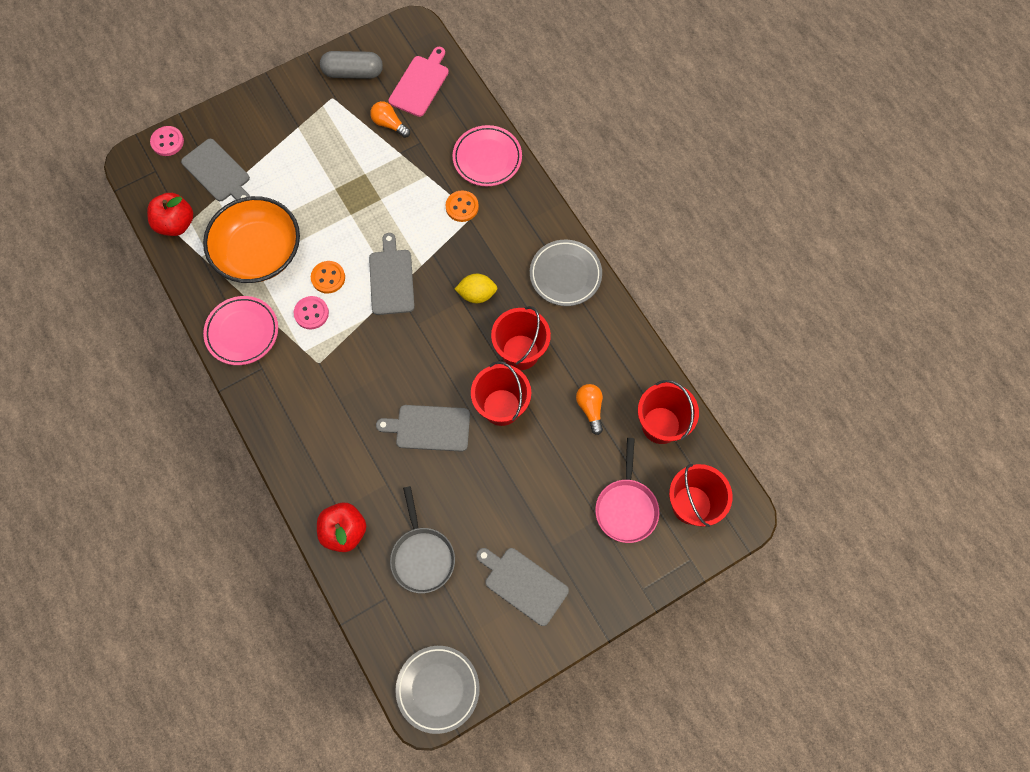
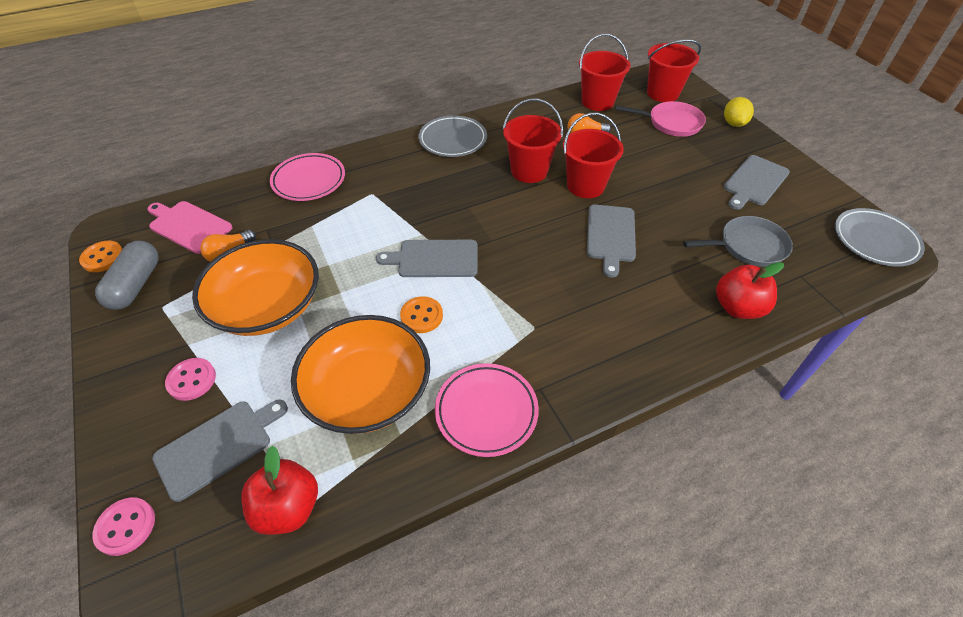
camera: 85 degrees left, 20 degrees down
(311, 313) = (467, 333): pink button -> pink button (191, 380)
(334, 167) = (267, 306): none -> orange bowl
(462, 207) = (360, 201): orange button -> orange button (103, 258)
(477, 294) = (464, 195): yellow lemon -> yellow lemon (733, 123)

